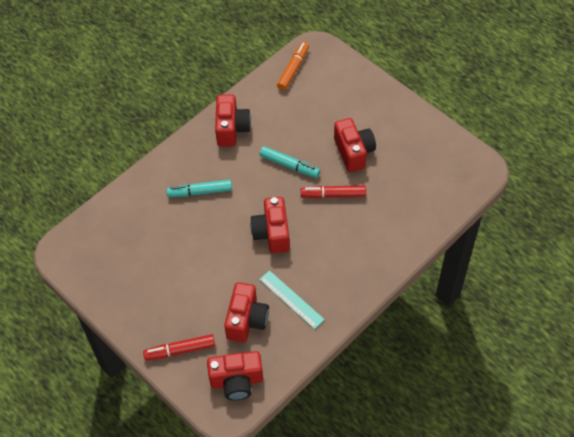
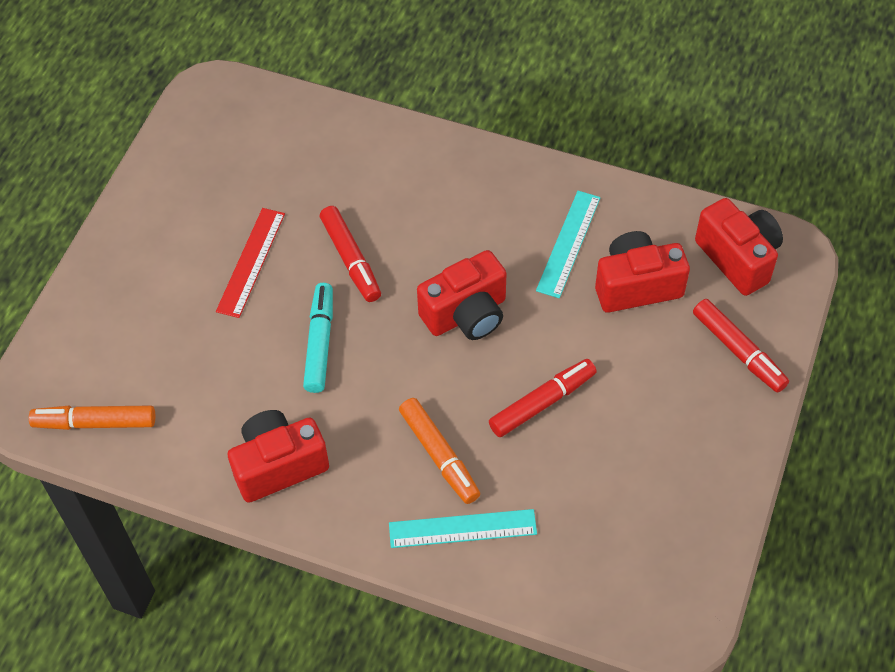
camera: 115 degrees left, 0 degrees up
(158, 187) = (462, 528): none -> turquoise ruler
(200, 192) = (439, 455): turquoise marker -> orange marker
(203, 246) = (542, 402): none -> red marker
(354, 152) = (251, 262): red camera -> red ruler

